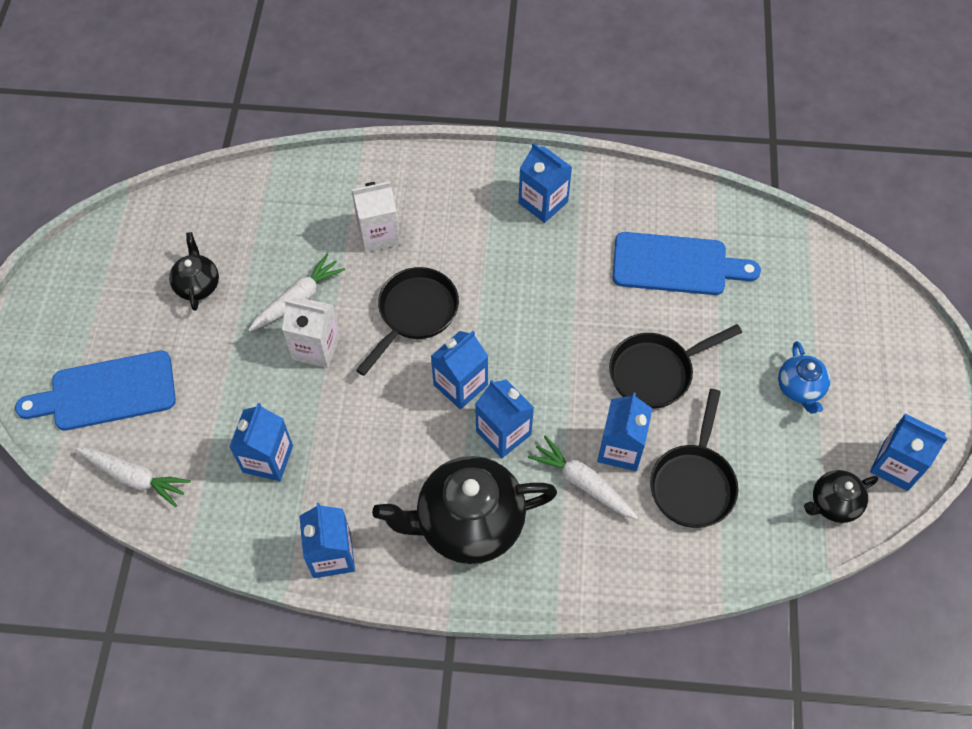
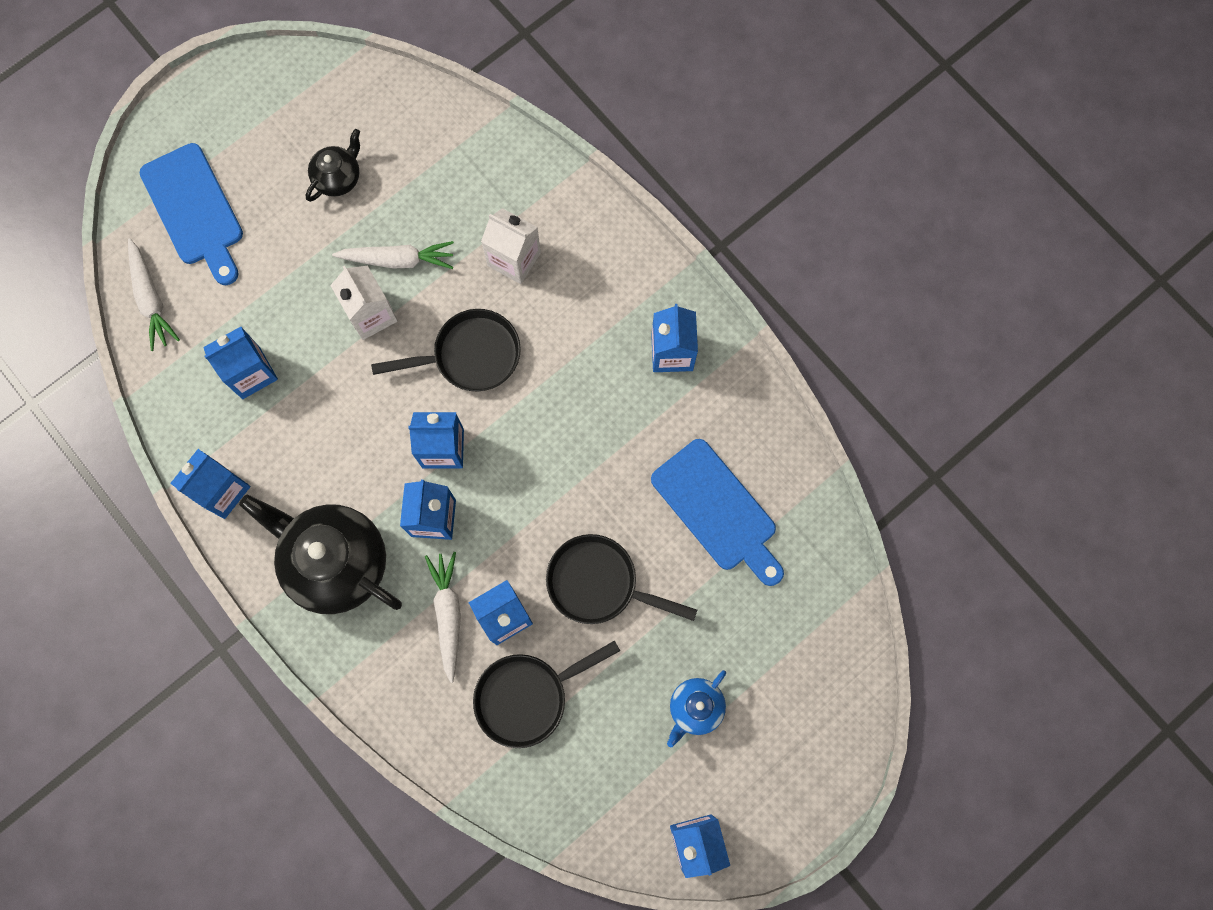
camera: 45 degrees right, 15 degrees up
(106, 392) = (194, 210): blue cutting board -> blue cutting board turned 150 degrees counterclockwise
(833, 504) = (613, 819): black teapot -> none

